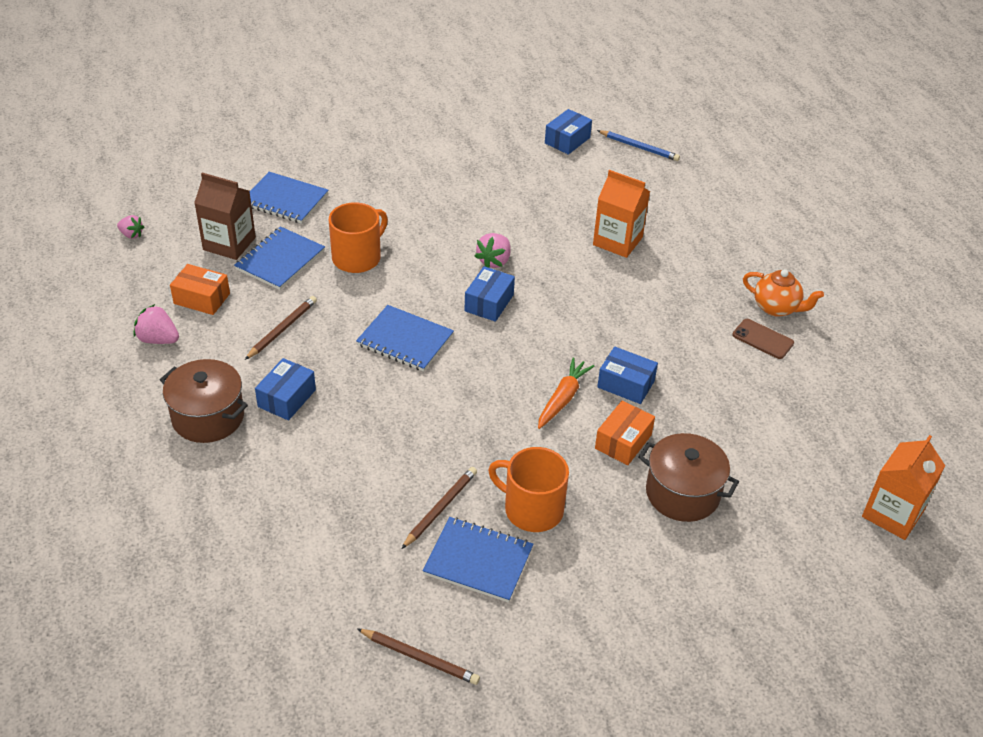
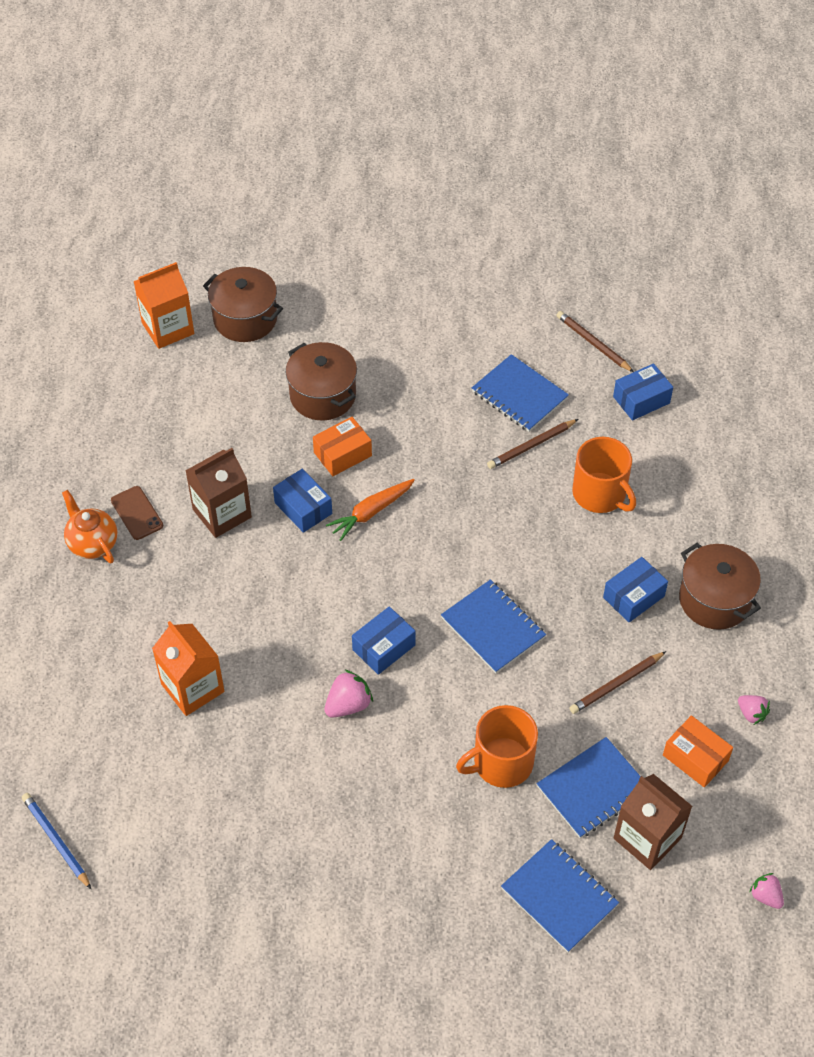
camera: 155 degrees left, 10 degrees up
(158, 339) = (751, 713): pink strawberry -> pink strawberry, size x0.66
(532, 509) = (455, 421): orange mug -> orange mug (600, 494)
(567, 140) = (140, 889): blue box -> blue box (641, 400)
(692, 359) = (222, 513): none -> brown carton
(825, 552) = (245, 319): none -> brown pot

